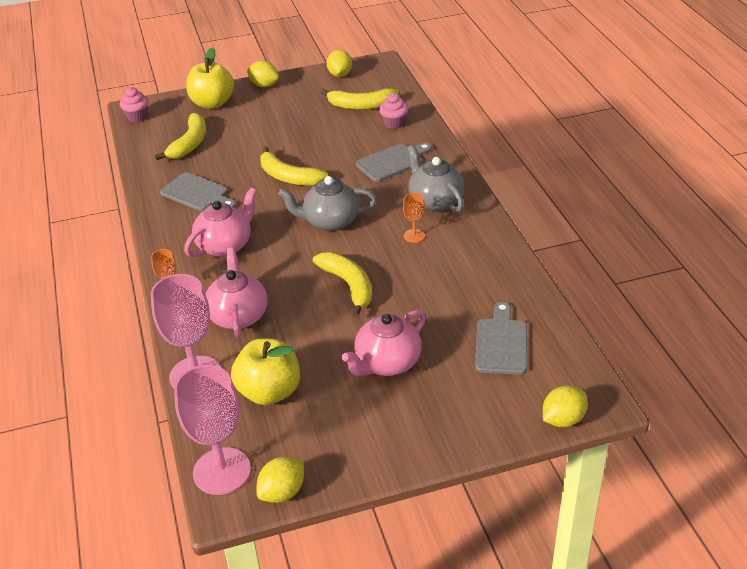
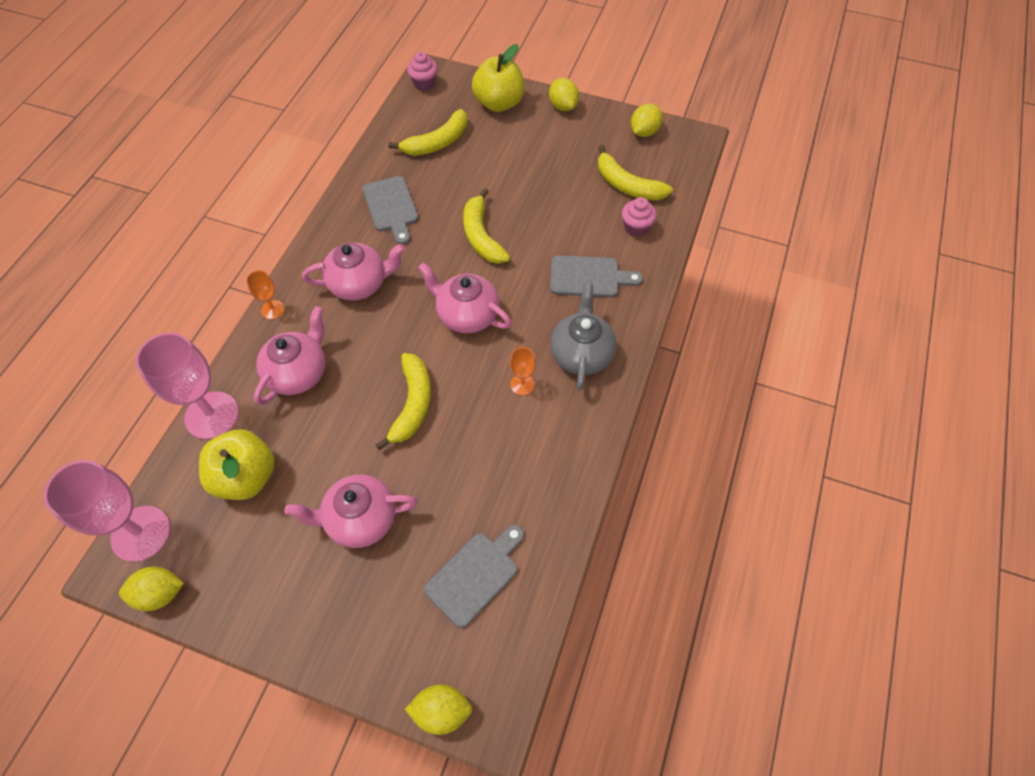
camera: 35 degrees right, 20 degrees up
(330, 221) = (467, 315): grey teapot -> pink teapot

